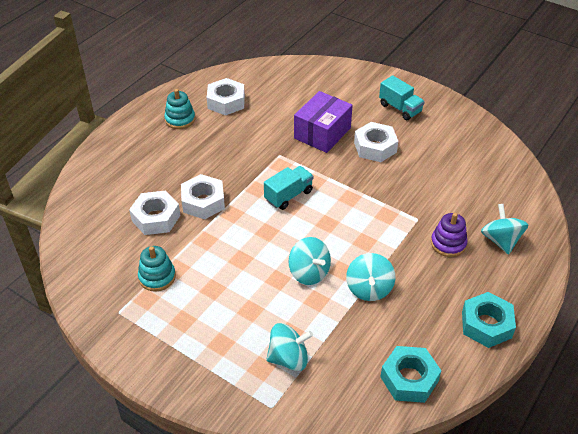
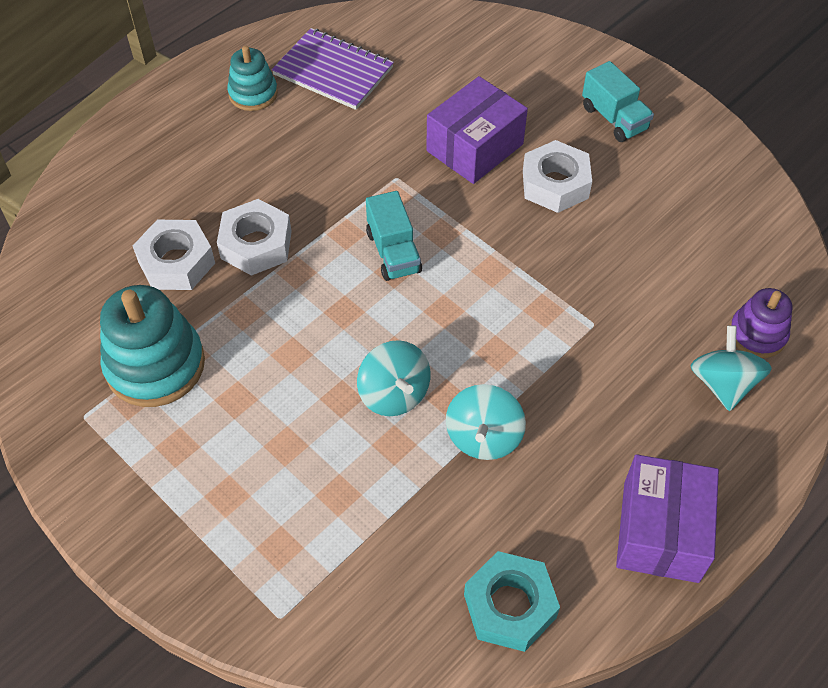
camera: 10 degrees right, 10 degrees up
(157, 277) = (155, 365): turquoise stacking toy -> turquoise stacking toy, size x1.69
(226, 102) = (333, 71): white nut -> purple notebook
(288, 195) = (393, 252): turquoise truck -> turquoise truck turned 105 degrees clockwise
(288, 358) = (326, 538): turquoise spinning top -> none
(448, 243) = (633, 376): purple stacking toy -> purple stacking toy (757, 334)
(486, 324) = (660, 531): turquoise nut -> purple box

